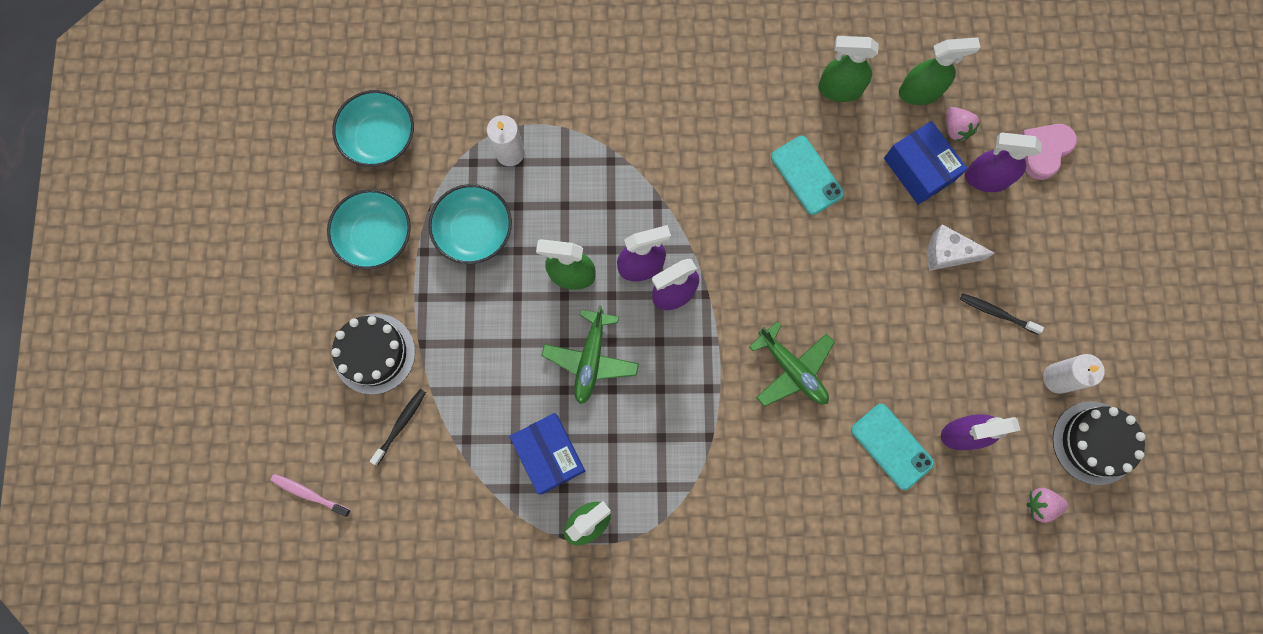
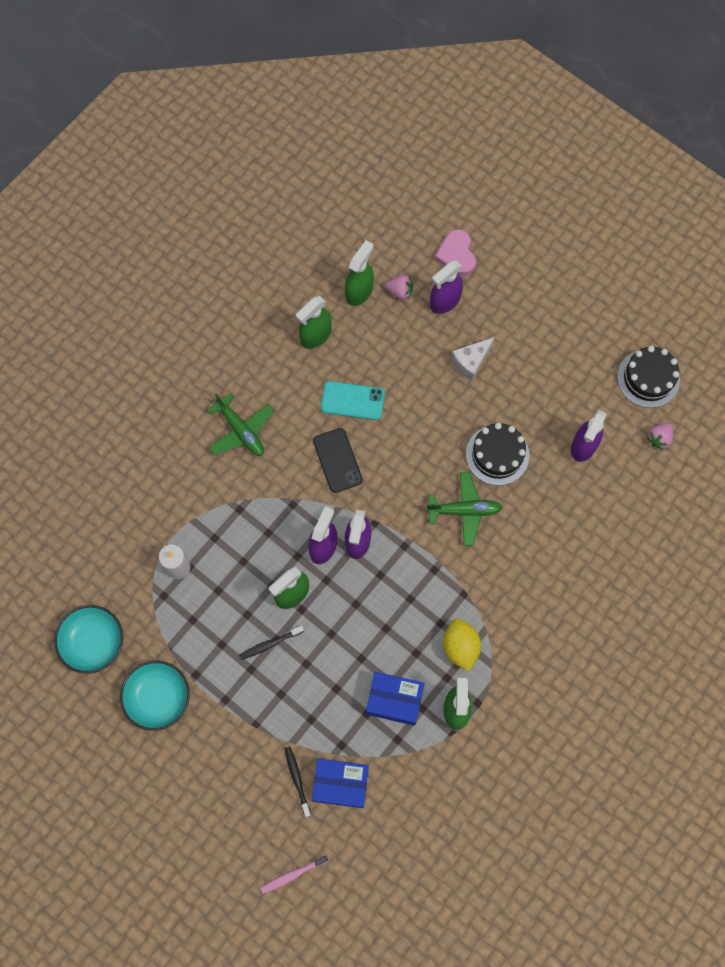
camera: 50 degrees left, 5 degrees down
(374, 353) = (236, 760): black cake -> black cake (497, 455)
(474, 231) = (210, 631): turquoise bowl -> none
(590, 359) = (355, 626): green plane -> green plane (241, 431)
(654, 476) = (460, 647): none -> yellow lemon
(736, 210) = (337, 460): none -> black phone
(891, 446) = (557, 492): turquoise phone -> none
(919, 169) = (406, 333): blue box -> blue box (340, 784)
(997, 313) = (529, 365): black toothbrush -> black toothbrush (270, 644)
(1057, 378) = (595, 365): white candle -> none

